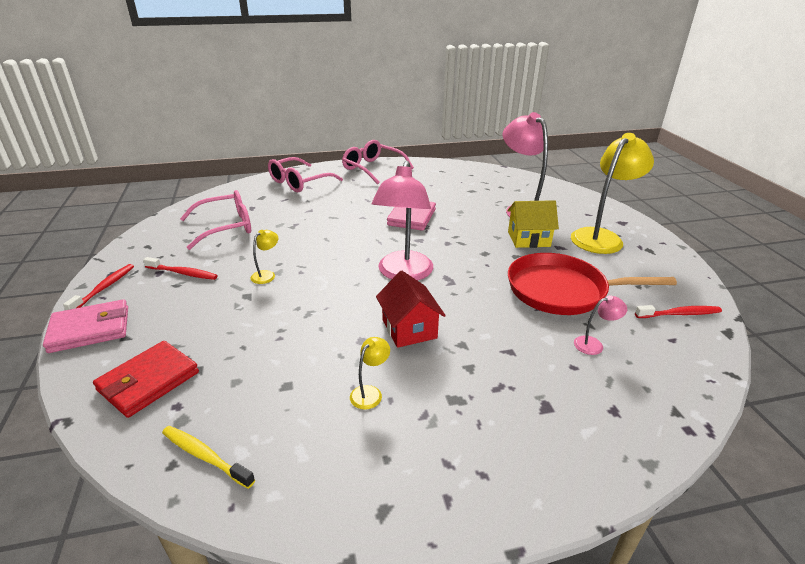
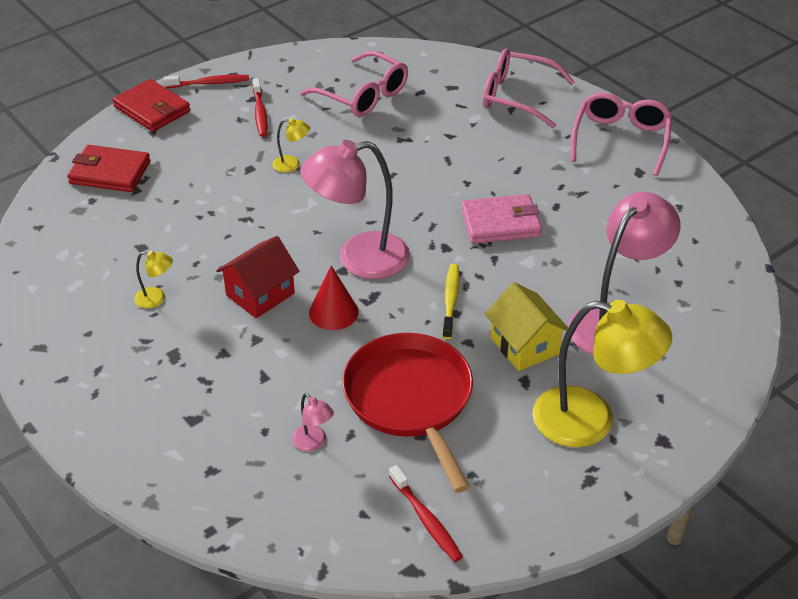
camera: 65 degrees right, 10 degrees up
(90, 329) = (152, 109): pink wallet -> red wallet
(205, 456) = (51, 238): yellow toothbrush -> yellow toothbrush (450, 300)
(454, 299) = (333, 312): none -> red cone

